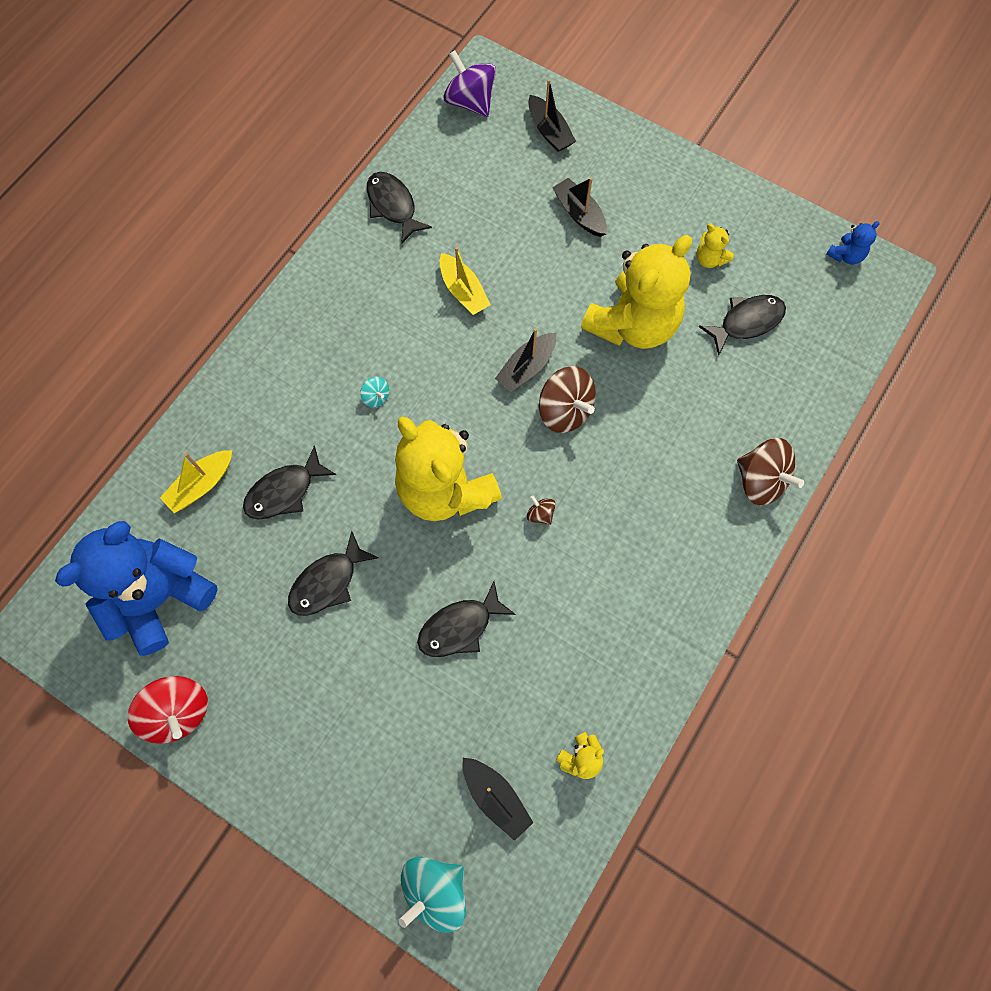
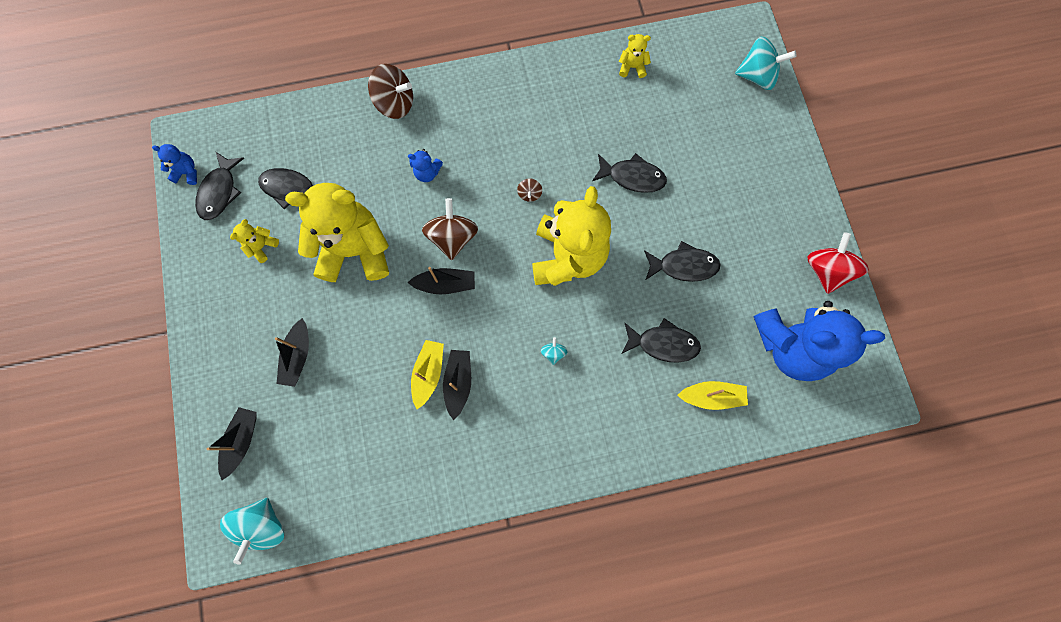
camera: 135 degrees left, 5 degrees up
(393, 206) = (407, 488): black fish -> black fish (220, 192)
(470, 102) = (263, 525): purple spinning top -> turquoise spinning top
(495, 797) = (690, 87): black boat -> black boat (458, 383)
(653, 445) = (427, 173): none -> blue teddy bear
(710, 259) = (262, 246): yellow teddy bear -> yellow teddy bear turned 150 degrees counterclockwise
(760, 480) = (395, 103): brown spinning top -> brown spinning top turned 105 degrees clockwise

